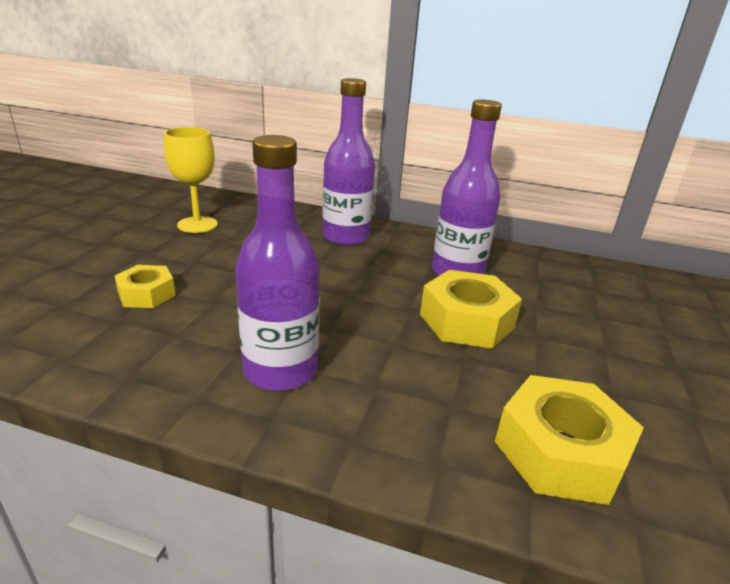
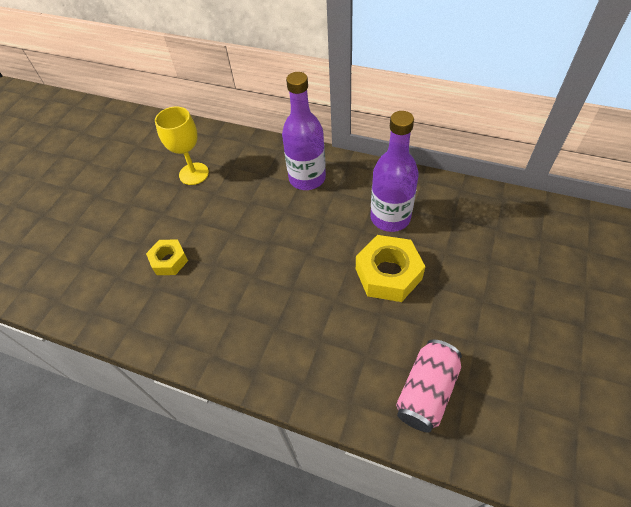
camera: 10 degrees right, 25 degrees up
(280, 370) = (260, 330): purple bottle -> none
(560, 451) = (426, 391): yellow nut -> pink can

